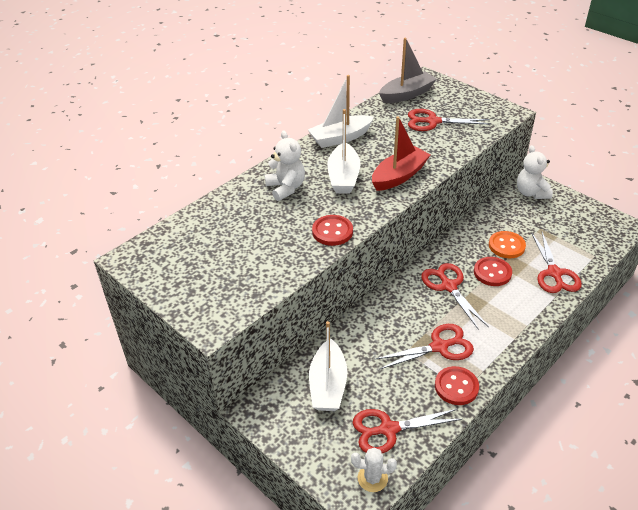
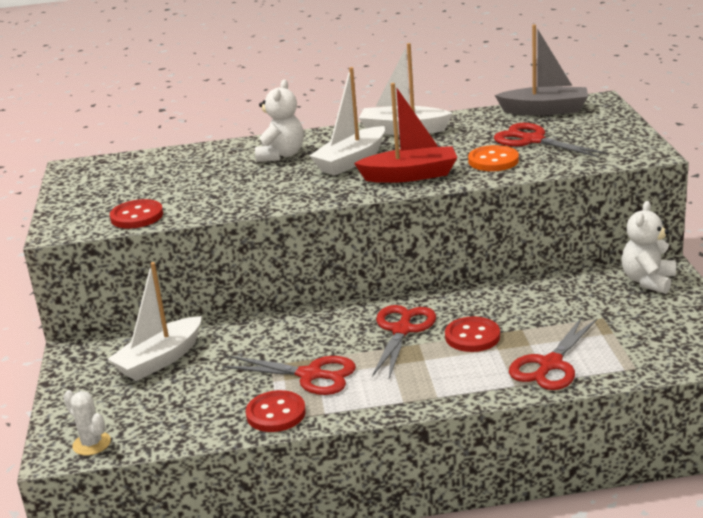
camera: 40 degrees right, 15 degrees down
(332, 231) = (267, 199): red button -> red button (137, 216)
(388, 429) = (160, 416): red scissors -> none
(506, 246) = (530, 319): orange button -> orange button (493, 161)

